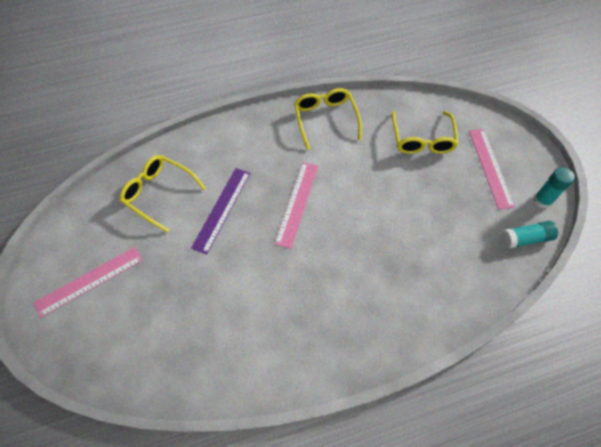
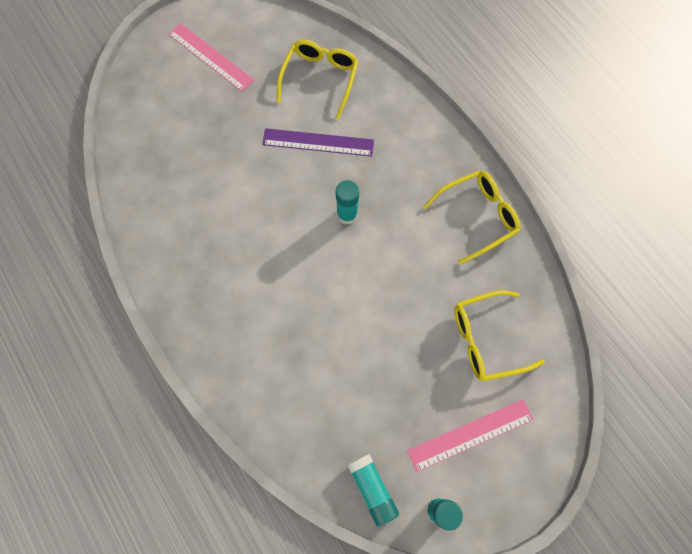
camera: 75 degrees right, 10 degrees up
(297, 203) = (347, 214): pink ruler -> turquoise glue stick

